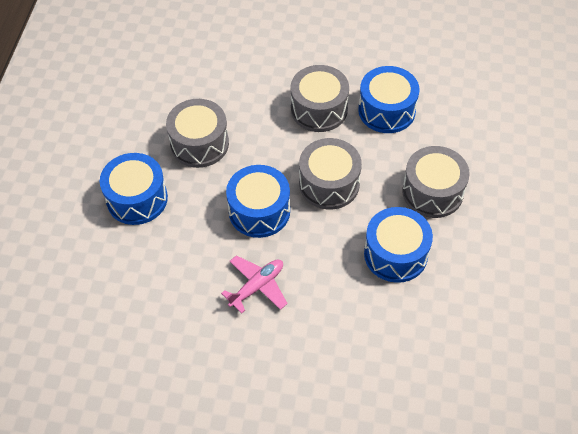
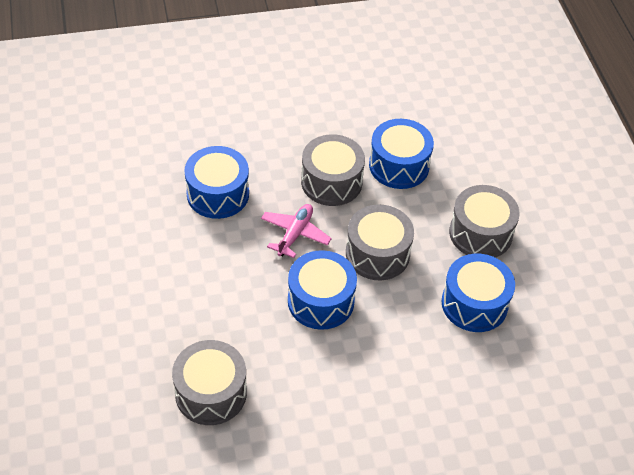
camera: 25 degrees left, 5 degrees down
(137, 199) = (186, 326): blue drum -> blue drum (218, 194)
(199, 144) = (225, 250): grey drum -> grey drum (211, 393)
(257, 286) = (355, 377): pink plane -> pink plane (295, 234)

